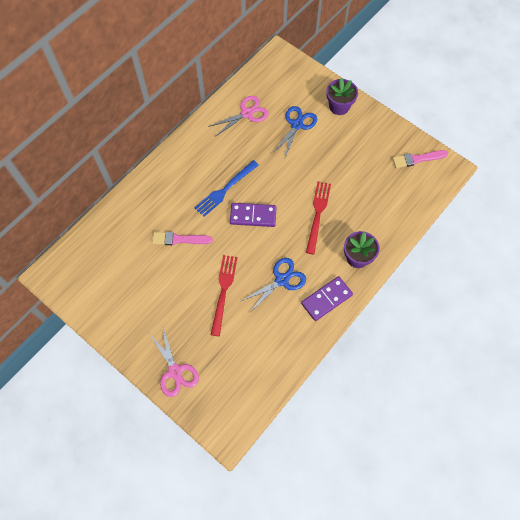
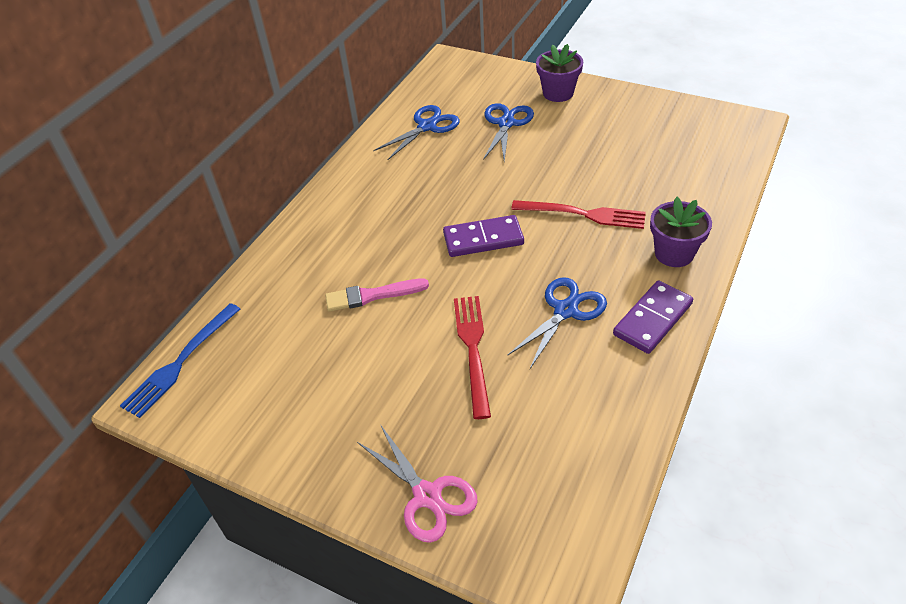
camera: 10 degrees left, 20 degrees down
(225, 190) = (426, 218): blue fork -> blue fork (180, 363)
(247, 113) = (427, 126): pink scissors -> blue scissors
(317, 213) = (584, 214): red fork -> red fork turned 105 degrees clockwise
(417, 159) = (699, 123): pink brush -> none

